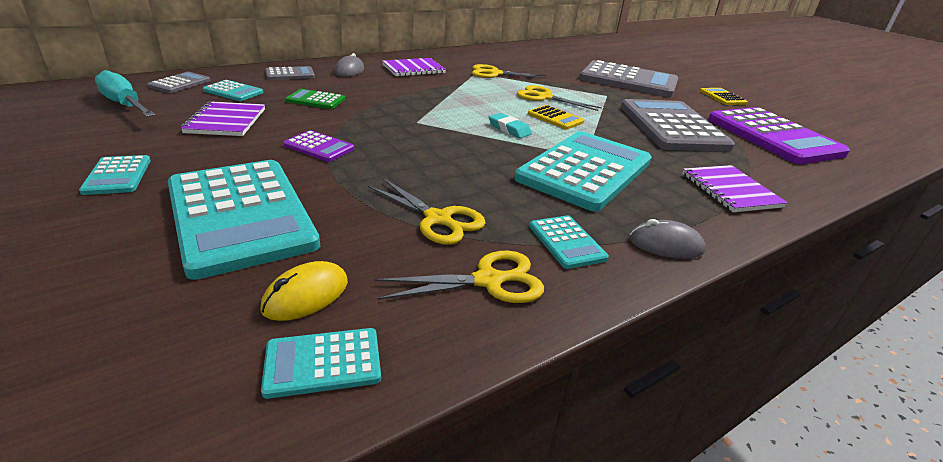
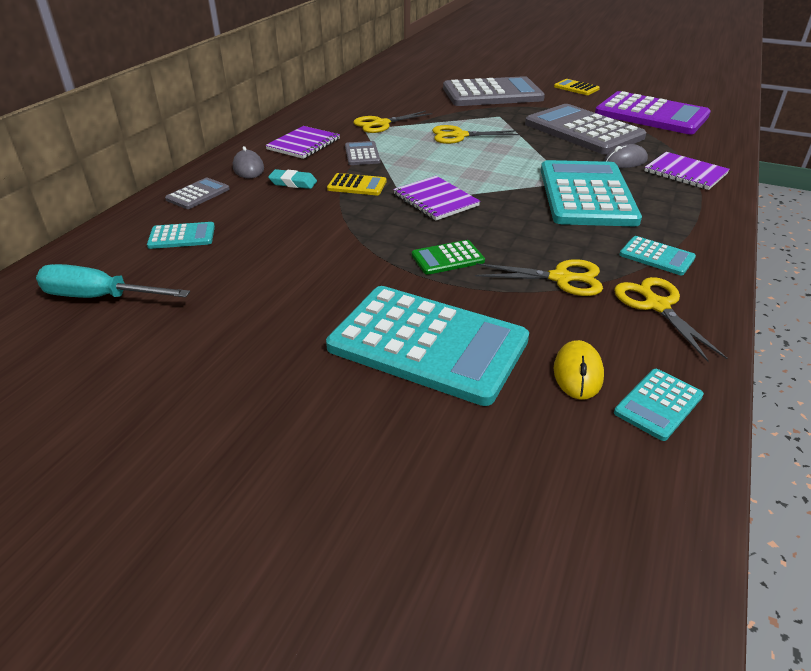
camera: 30 degrees left, 5 degrees up
(117, 176) = (258, 365): turquoise calculator -> none
(180, 83) = (104, 250): grey calculator -> grey calculator (362, 154)
(226, 121) = (242, 270): purple notebook -> purple notebook (435, 200)
(315, 100) = (280, 213): green calculator -> green calculator (447, 258)
(319, 147) = (372, 259): purple calculator -> none
(488, 281) = (657, 305): yellow scissors -> yellow scissors turned 60 degrees counterclockwise
(509, 129) = (483, 179): turquoise eraser -> turquoise eraser (293, 183)
(555, 118) = (498, 154): yellow calculator -> yellow calculator (357, 185)
(665, 245) = (706, 231): grey mouse -> grey mouse (625, 161)

